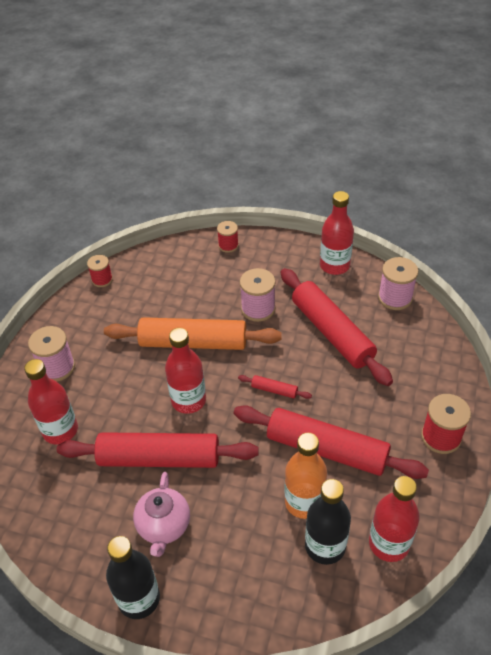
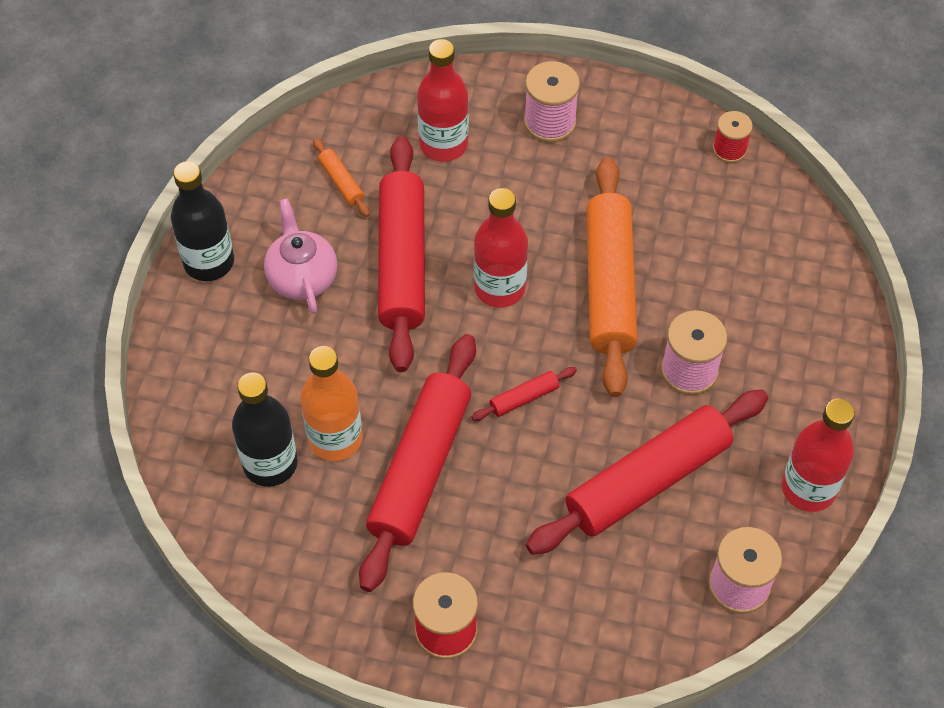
camera: 85 degrees right, 10 degrees up
(79, 499) = (341, 182): none -> orange rolling pin
(164, 526) = (302, 278): pink teapot -> pink teapot turned 75 degrees clockwise
(228, 245) = (835, 319): red spool -> none
(274, 390) = (524, 398): red rolling pin -> red rolling pin turned 45 degrees clockwise
(389, 543) = (272, 543): red bottle -> none

